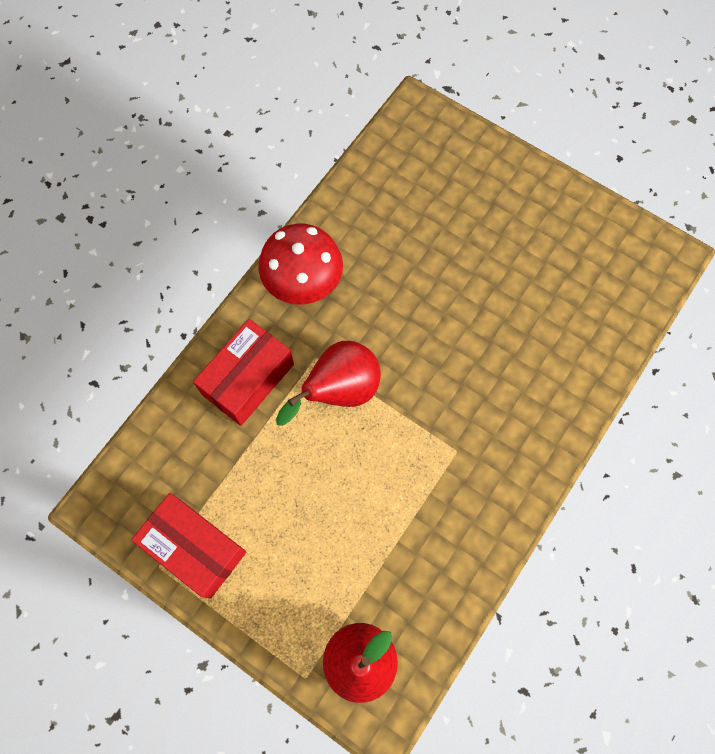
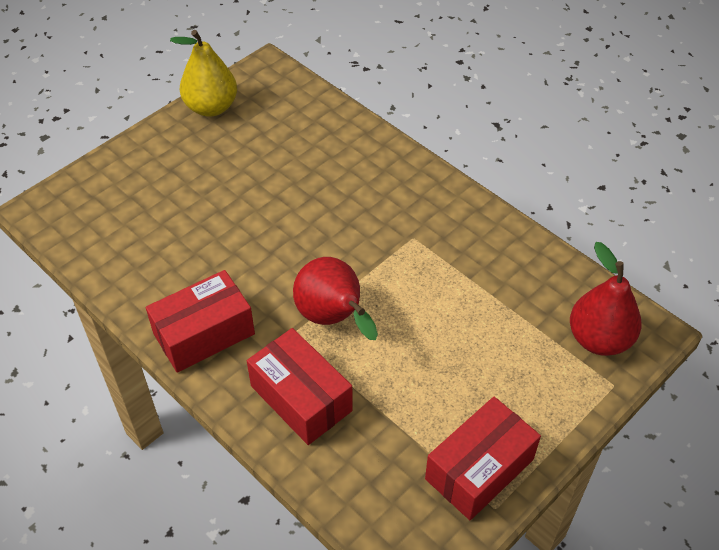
camera: 80 degrees left, 20 degrees down
(303, 283) = (204, 333): red mushroom -> red box
(590, 217) = (211, 107): none -> yellow pear

